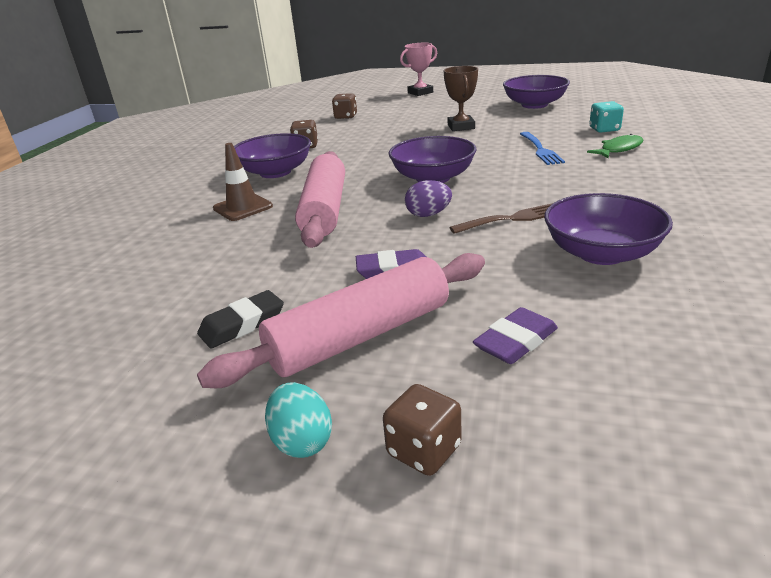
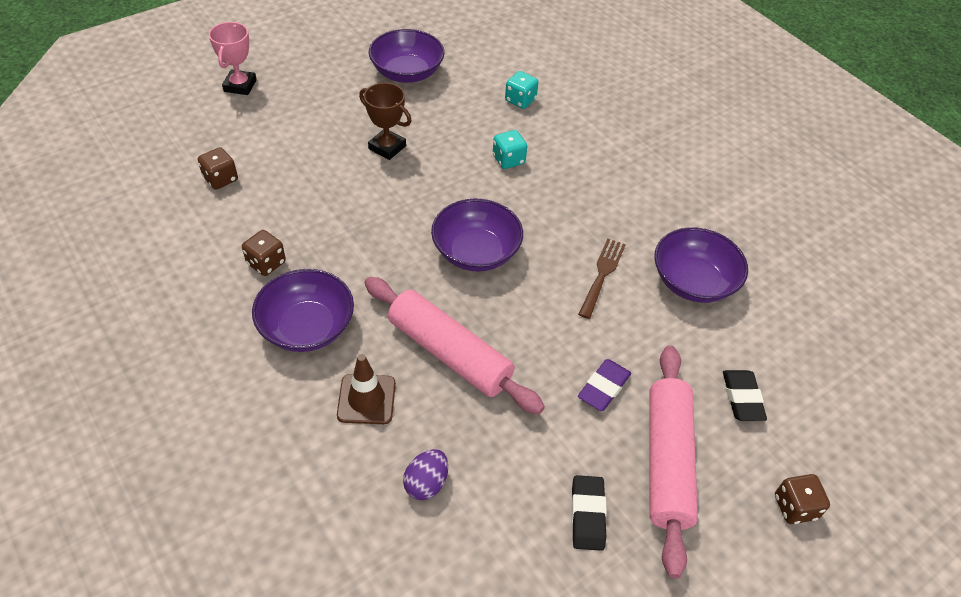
camera: 55 degrees left, 20 degrees up
(302, 441) = (744, 555): turquoise egg -> none
(428, 215) = (540, 306): purple egg -> purple egg (426, 483)
(515, 341) = (742, 398): purple eraser -> black eraser
(540, 150) = (508, 160): blue fork -> turquoise dice
(619, 149) = (565, 131): green fish -> none

